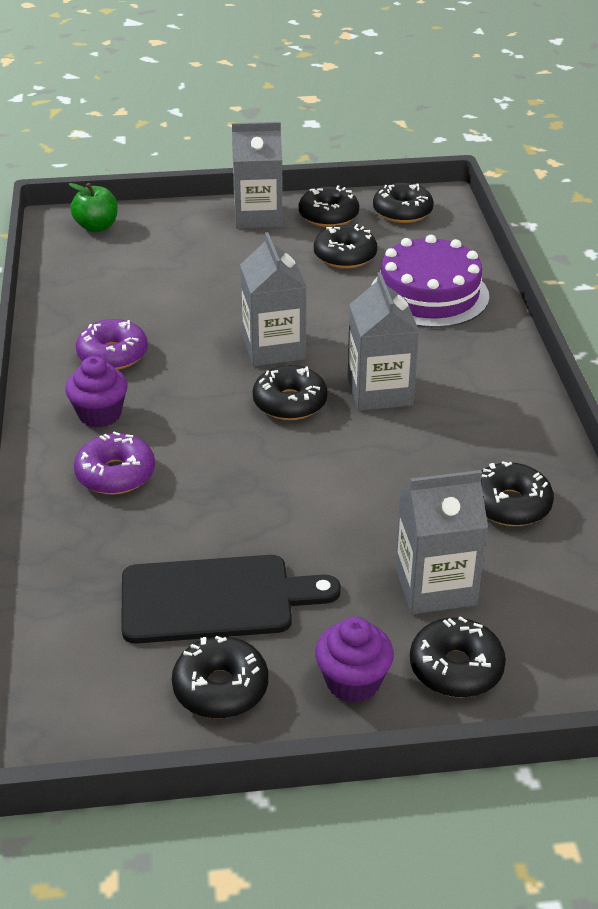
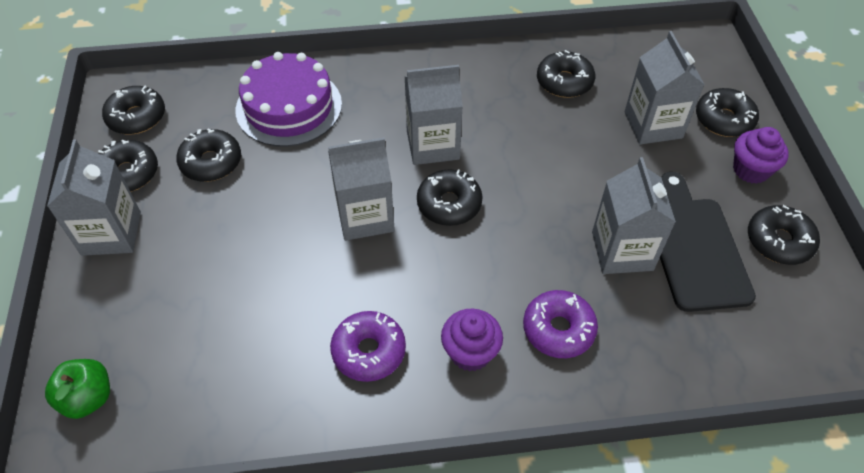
camera: 90 degrees left, 15 degrees up
(215, 532) = (622, 251): none -> grey carton

